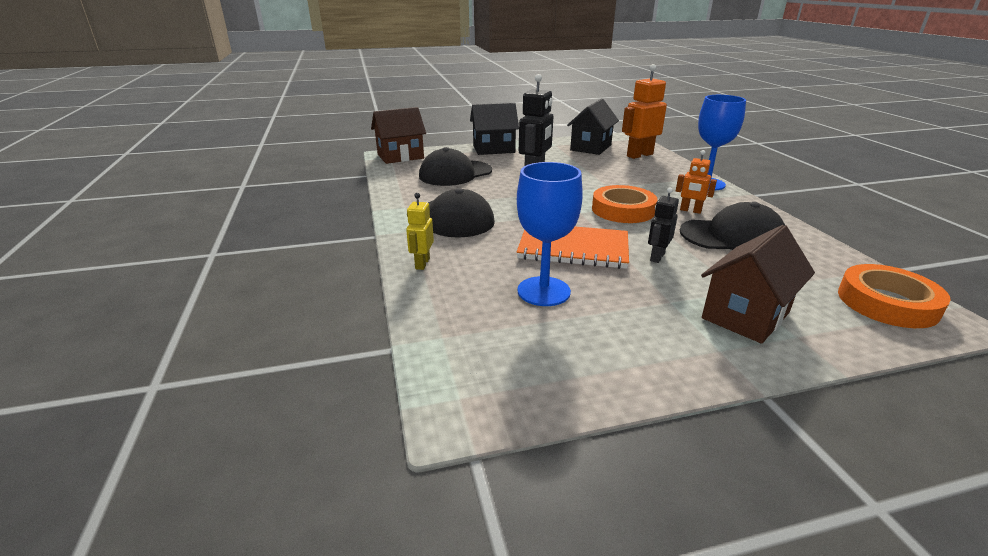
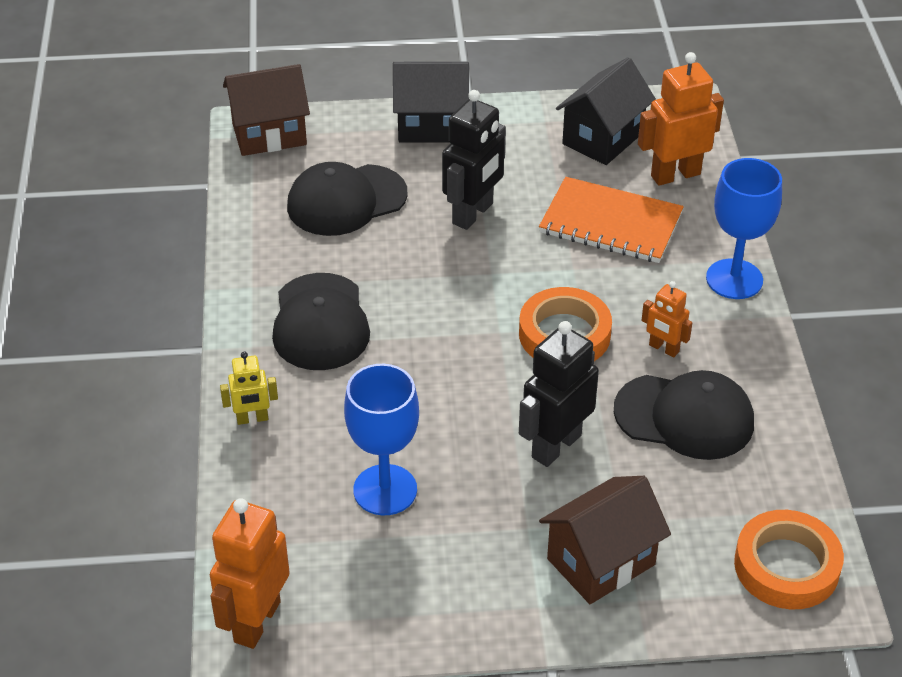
camera: 10 degrees right, 15 degrees up
(422, 263) = (252, 419): yellow robot -> yellow robot turned 120 degrees counterclockwise
(465, 393) = (256, 621): none -> orange robot
(573, 248) = (454, 413): orange notebook -> orange notebook (610, 223)
(657, 257) = (555, 446): black robot -> black robot, size x1.80

